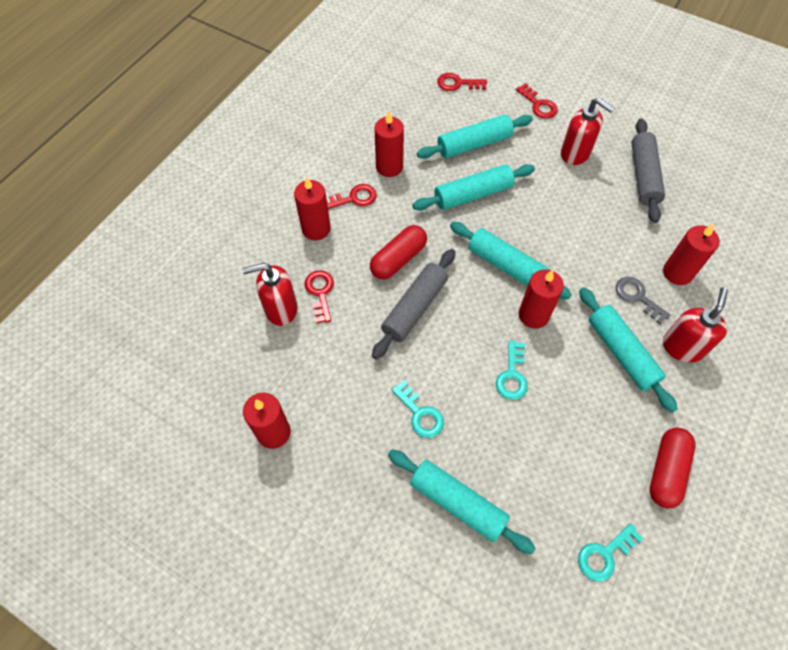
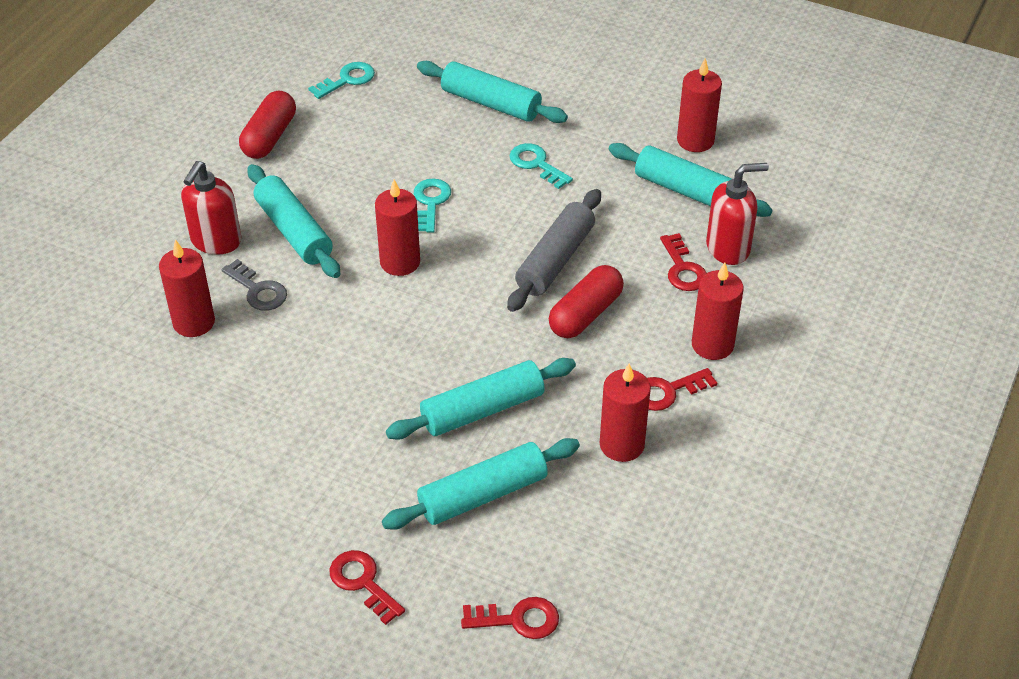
camera: 175 degrees right, 15 degrees down
(507, 266) = (432, 315): turquoise rolling pin -> turquoise rolling pin (687, 191)
(575, 153) = (308, 490): red soap dispenser -> none
(643, 176) = (202, 458): grey rolling pin -> none

